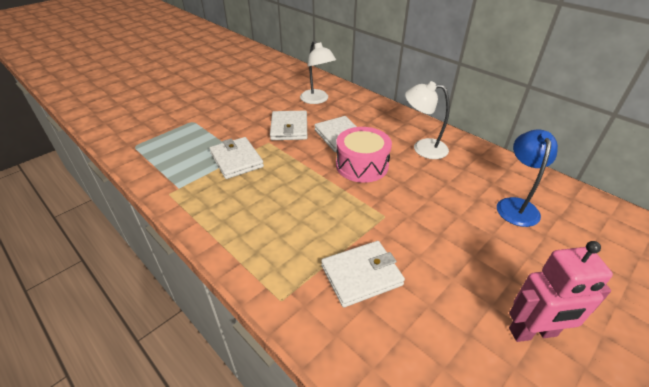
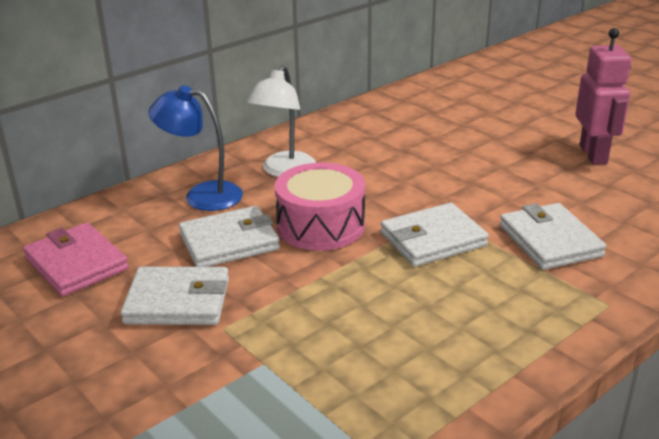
camera: 85 degrees left, 10 degrees down
(236, 160) = (279, 370): white wallet -> white wallet (433, 239)
(317, 100) = (76, 264): white lamp -> pink wallet
(516, 205) = (415, 130): blue lamp -> blue lamp (202, 195)

